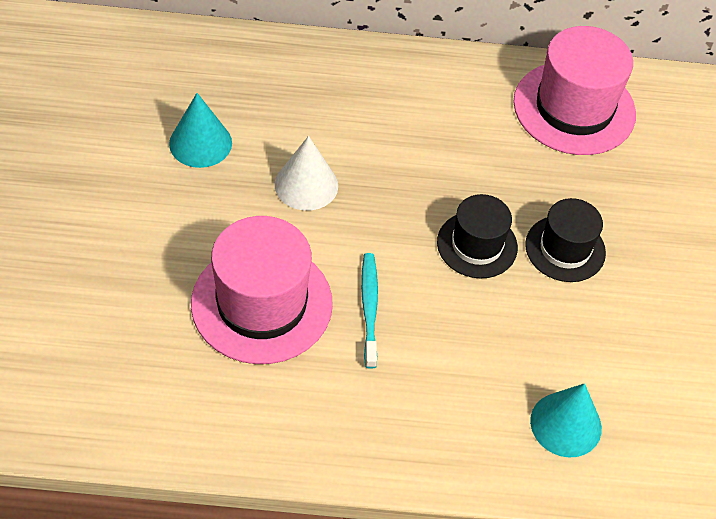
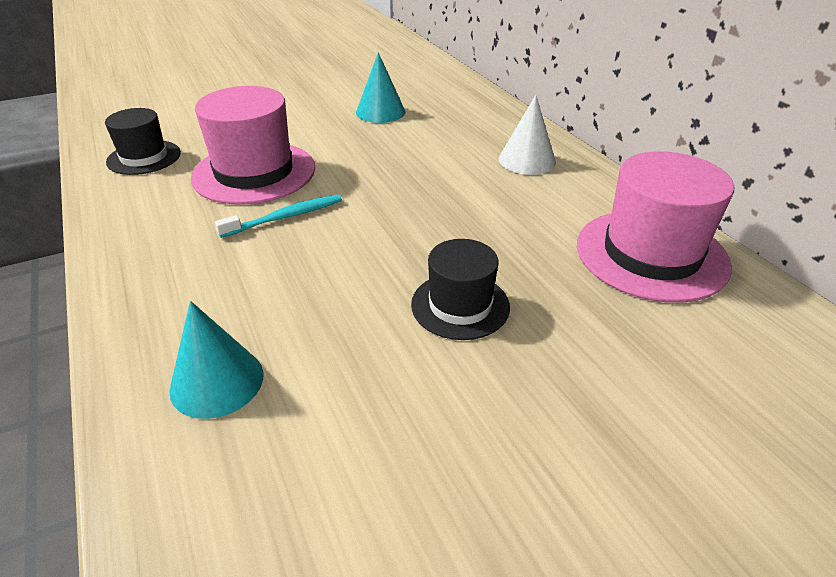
camera: 65 degrees right, 15 degrees down
(306, 185) = (386, 155): white cone -> white cone (527, 160)
(477, 245) = (408, 249): black hat -> black hat (144, 157)

